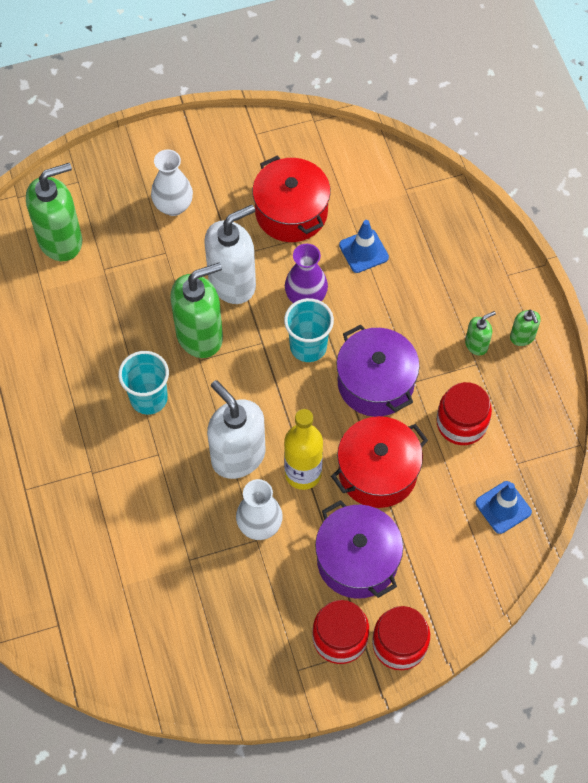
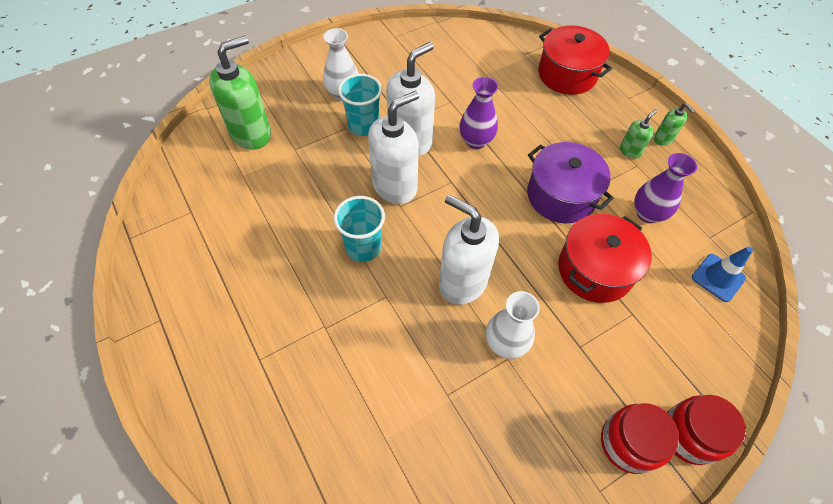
camera: 15 degrees left, 5 degrees down
(200, 335) = (395, 186): green soap dispenser -> white soap dispenser
(291, 212) = (441, 83): red pot -> red pot (567, 74)
(303, 473) = (528, 285): yellow bottle -> none
(308, 347) = (492, 178): turquoise cup -> turquoise cup (363, 125)
(357, 560) = (611, 357): purple pot -> none
(363, 251) = (510, 100): blue traffic cone -> none
(461, 423) = (647, 214): red jar -> purple vase

